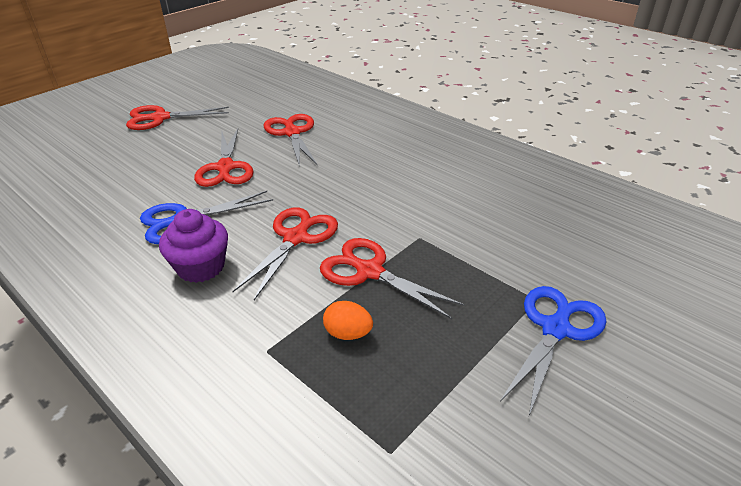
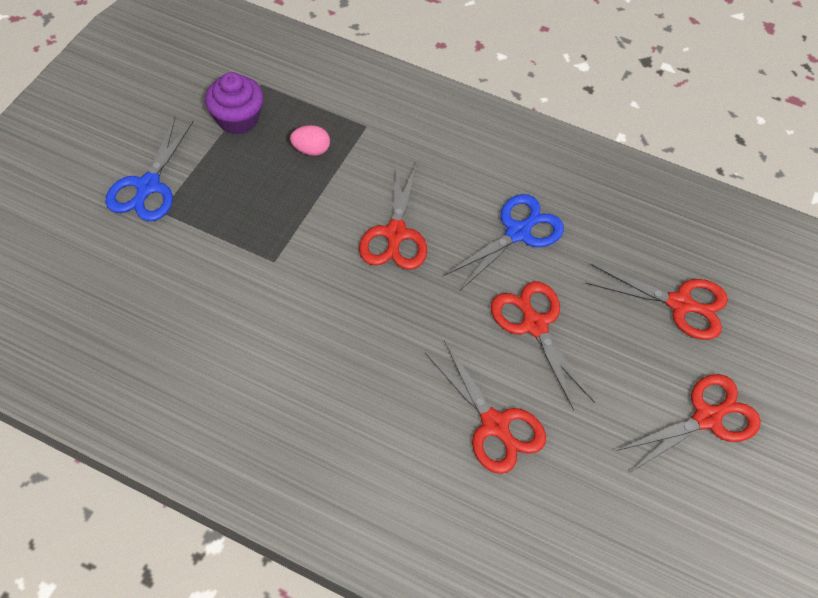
camera: 160 degrees right, 20 degrees up
(201, 267) = (462, 183): purple cupcake -> purple cupcake (238, 119)
(348, 333) = (311, 150): orange egg -> pink egg
(369, 271) = (312, 210): red scissors -> red scissors (680, 304)

